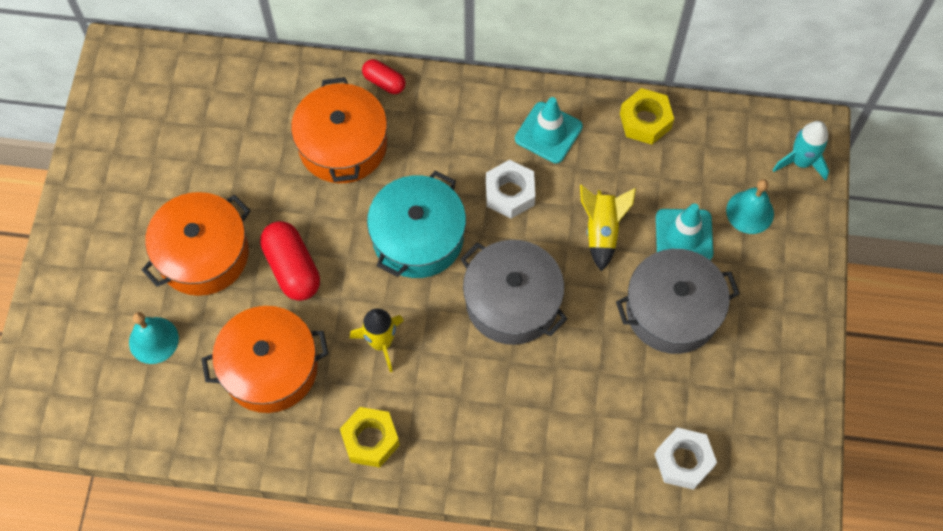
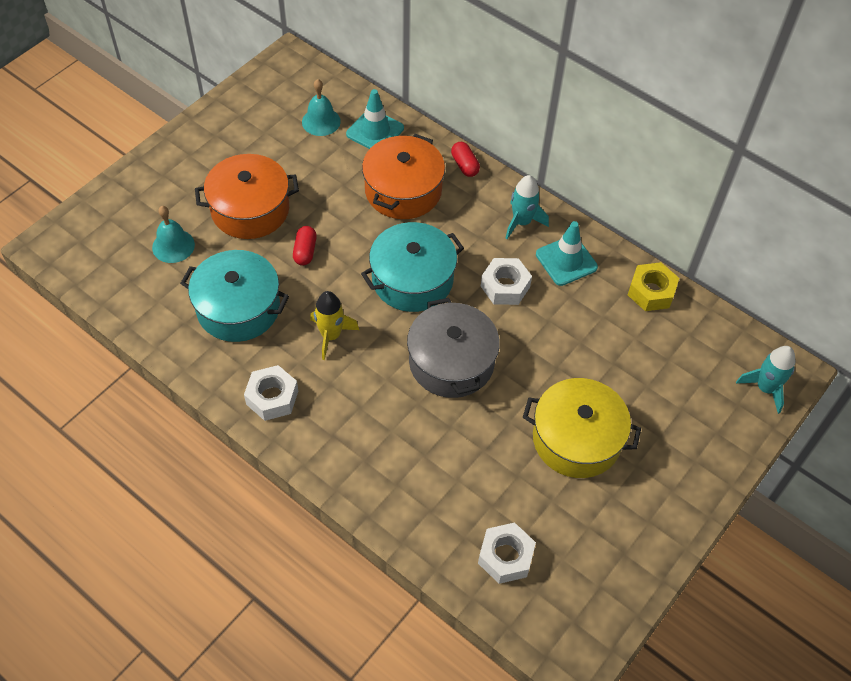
camera: 30 degrees right, 10 degrees down
(270, 368) = (238, 308): orange pot -> turquoise pot
(292, 268) = (305, 251): red capsule -> red capsule, size x0.59
(370, 440) = (272, 397): yellow nut -> white nut
(480, 115) = (522, 222): none -> turquoise rocket
(602, 231) = (559, 350): yellow rocket -> none
(672, 311) = (576, 439): grey pot -> yellow pot
(684, 235) = (625, 389): turquoise traffic cone -> turquoise traffic cone (375, 131)
(750, 212) = (694, 402): turquoise bell -> turquoise bell (321, 121)

